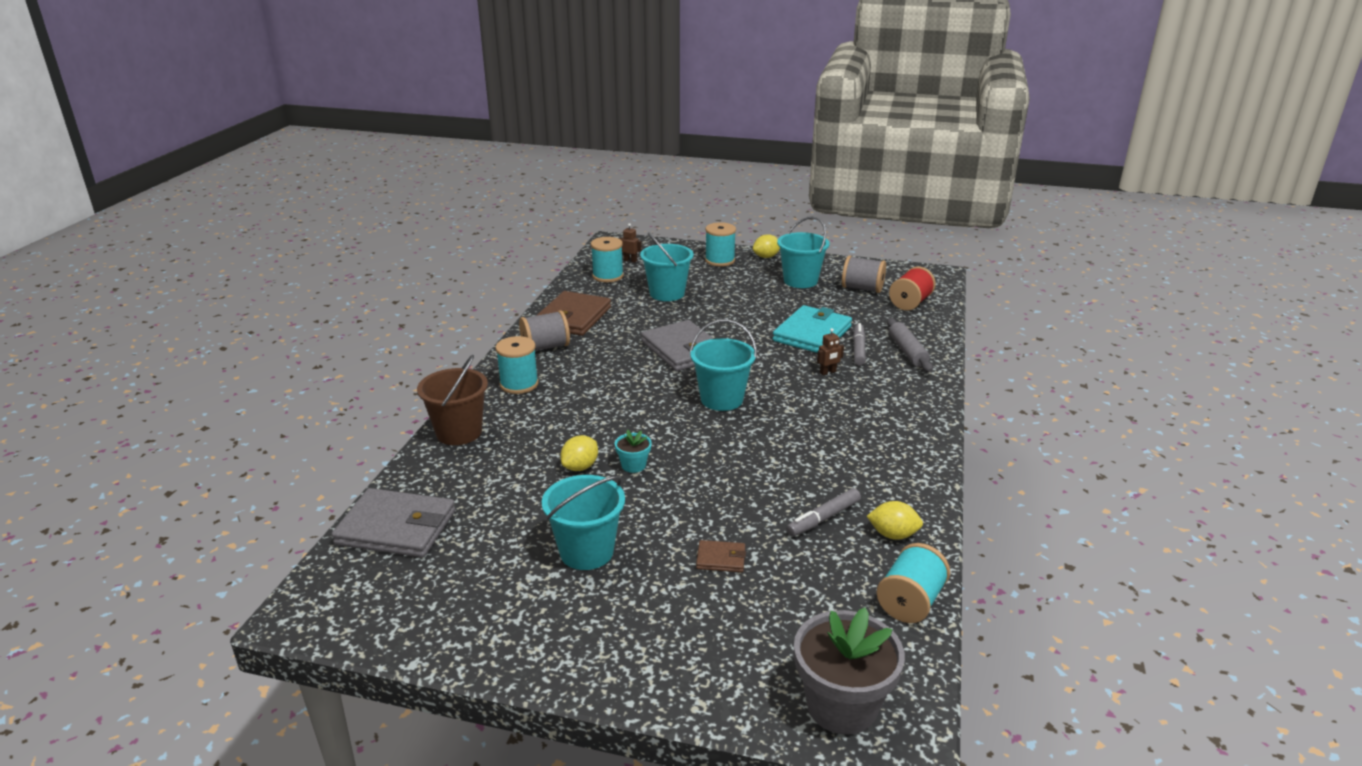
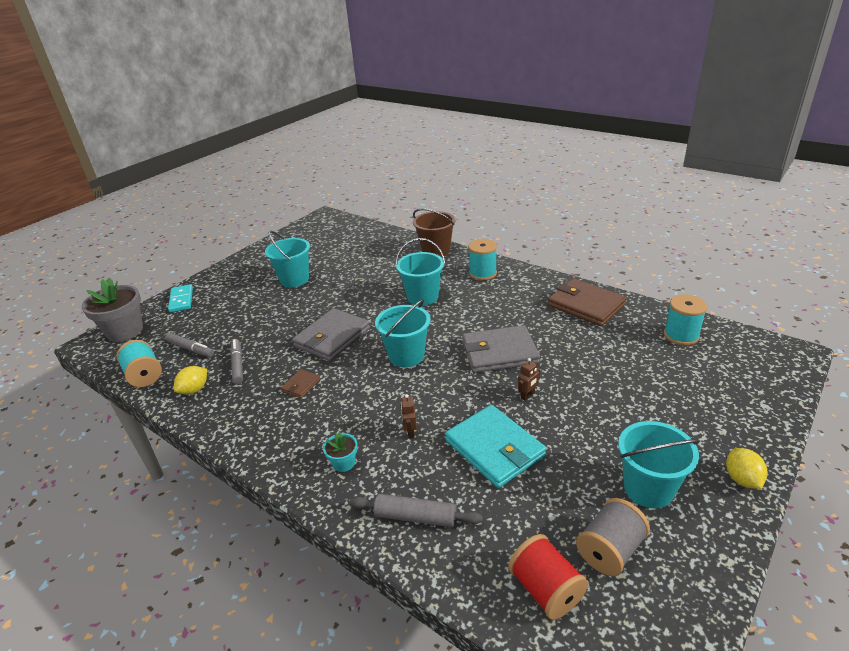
camera: 115 degrees right, 5 degrees up
(396, 527) = (361, 234): grey wallet -> grey wallet (332, 337)
(545, 347) = (534, 288): grey spool -> none
(580, 467) = (369, 285): yellow lemon -> none
(630, 260) = (727, 356): brown robot -> brown robot (527, 395)
(633, 465) = (355, 304): turquoise flower pot -> turquoise flower pot (344, 463)
(667, 293) = (628, 366): turquoise bucket -> turquoise bucket (422, 297)
(711, 679) = (181, 300): none -> turquoise domino
(720, 260) = (727, 428): turquoise spool -> none
(721, 558) = (247, 318): brown wallet -> brown wallet (301, 385)
(858, 349) = (443, 474): grey marker -> grey marker (191, 349)

